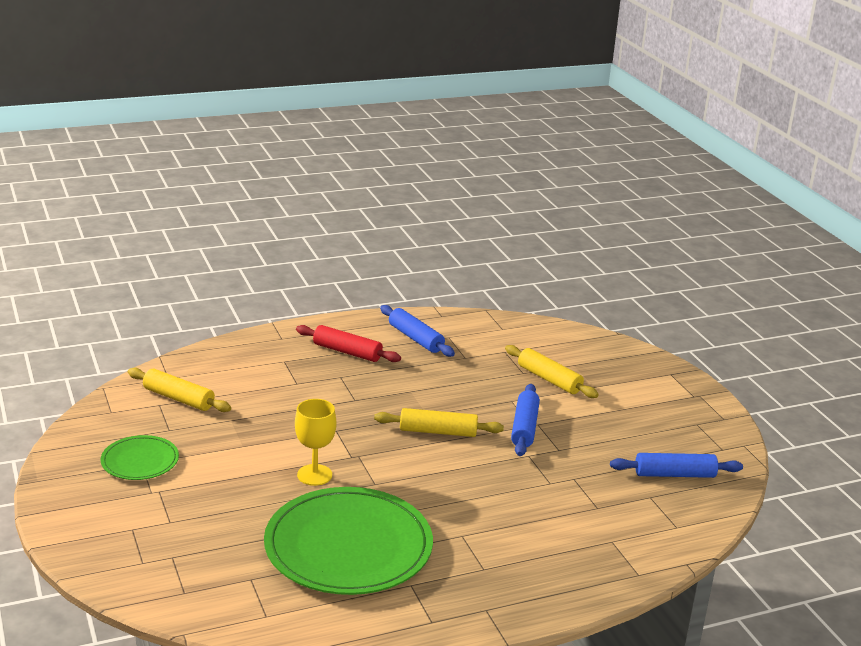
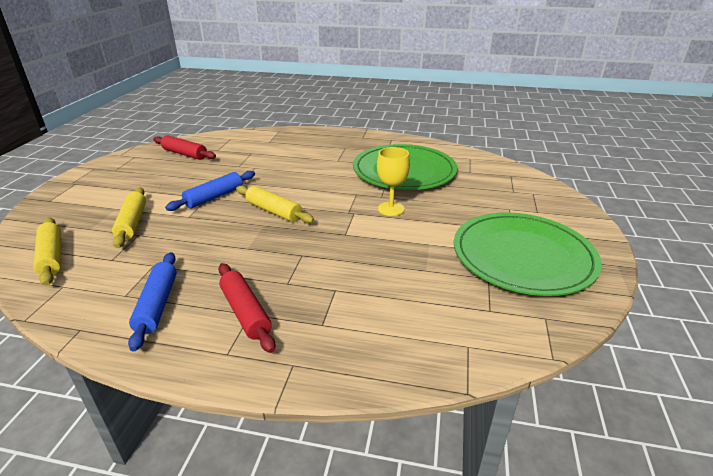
camera: 145 degrees left, 5 degrees up
(140, 461) = (523, 256): green plate -> green plate, size x2.03
(178, 398) = (466, 311): yellow rolling pin -> yellow rolling pin (52, 256)
(674, 474) = (185, 154): blue rolling pin -> red rolling pin

